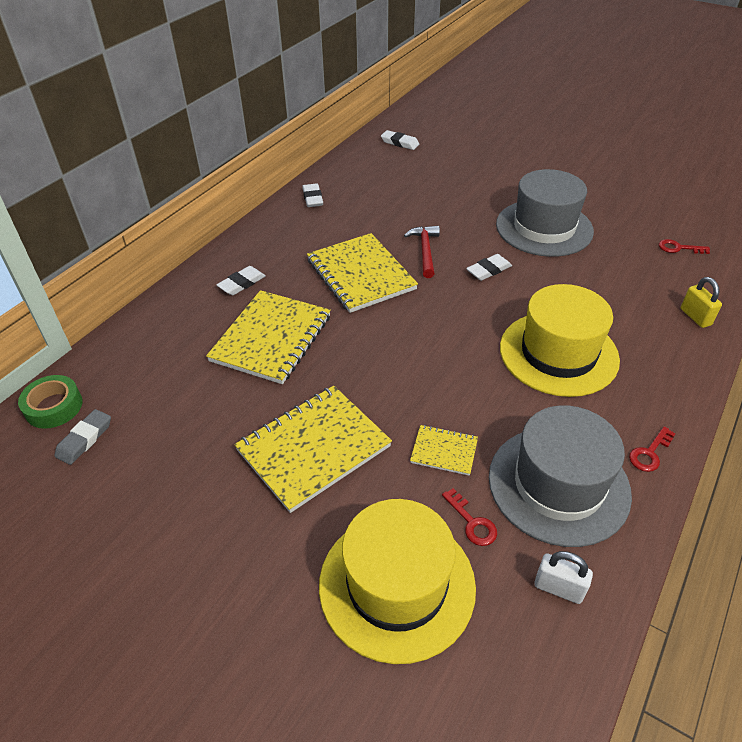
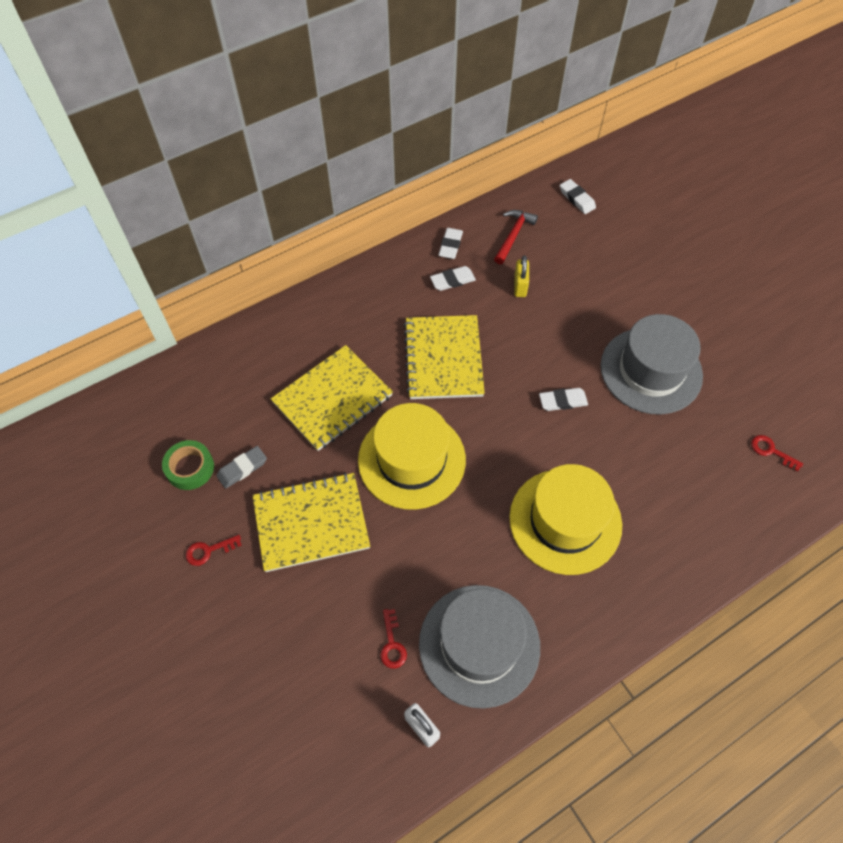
camera: 25 degrees right, 15 degrees up
(54, 407) = (143, 397): green tape -> green tape (190, 468)
(84, 439) = (153, 438): grey eraser -> grey eraser (242, 468)
(242, 283) = (337, 327): white eraser -> white eraser (452, 280)
(397, 585) = (309, 666): yellow hat -> yellow hat (411, 460)
(425, 251) = (517, 354): red hammer -> red hammer (513, 235)
(444, 451) = (408, 572): yellow notebook -> none
(650, 453) = (574, 653): red key -> red key (209, 551)
(695, 317) = (723, 538): yellow padlock -> yellow padlock (520, 286)

